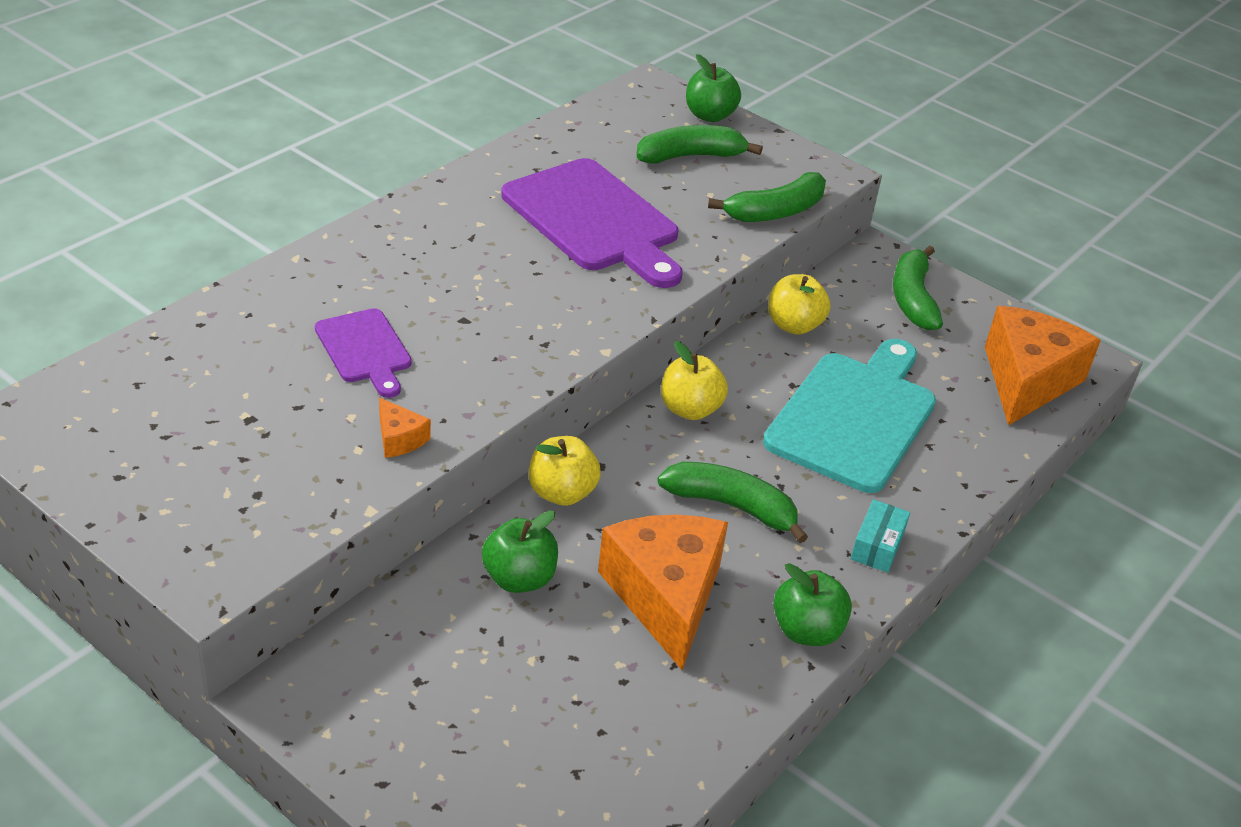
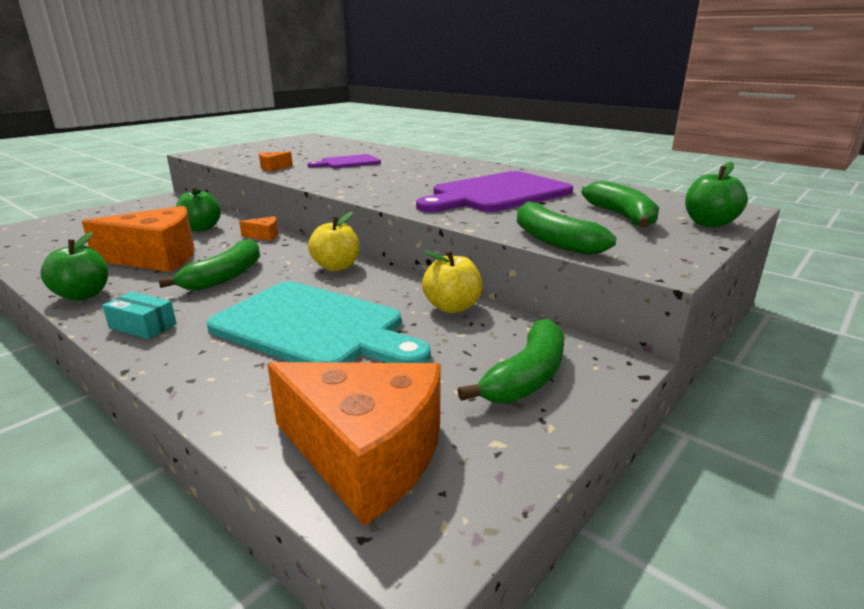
camera: 95 degrees right, 15 degrees down
(562, 493) = (264, 236): yellow apple -> orange cheese
(912, 299) = (527, 377): green banana -> green banana turned 120 degrees clockwise

